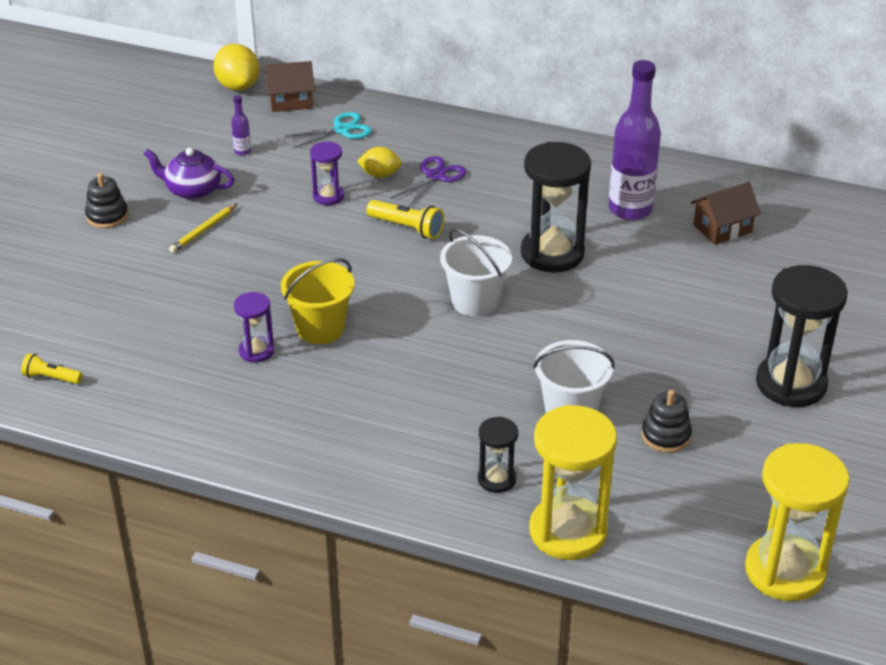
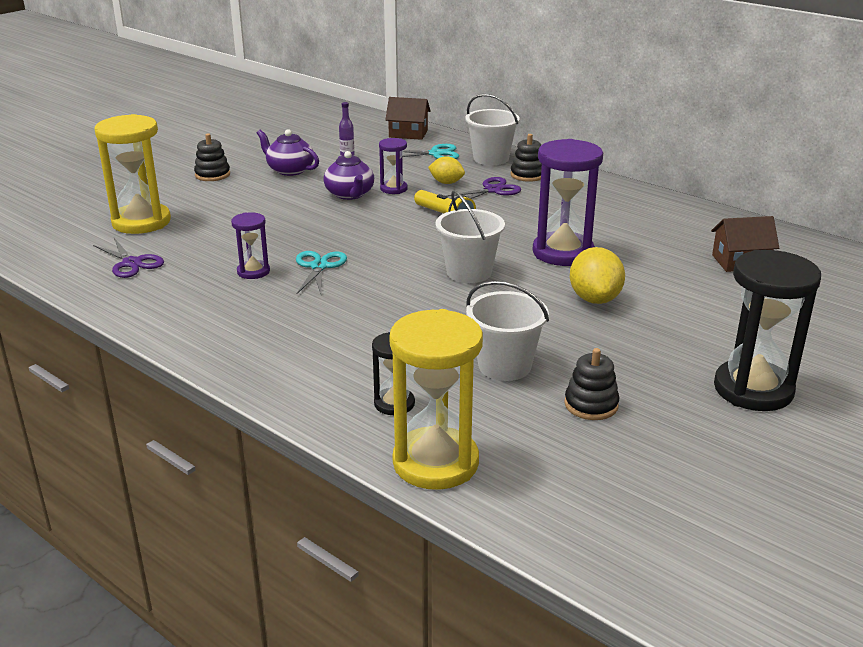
camera: 20 degrees right, 10 degrees down
(51, 378) = (78, 259): yellow flashlight -> none
(116, 370) = (132, 263): none -> purple scissors
(203, 230) = (277, 193): yellow pencil -> none
(238, 86) = (374, 121): yellow lemon -> yellow lemon (594, 299)
(286, 215) = (350, 194): none -> purple teapot
(320, 328) = (319, 266): yellow bucket -> turquoise scissors
(407, 126) = (491, 158): none -> white bucket
(460, 144) = (527, 175): none -> black stacking toy
(552, 253) = (563, 252): black hourglass -> purple hourglass
(630, 209) = (656, 235): purple bottle -> none
(785, 571) = (659, 557): yellow hourglass -> yellow hourglass (141, 222)

